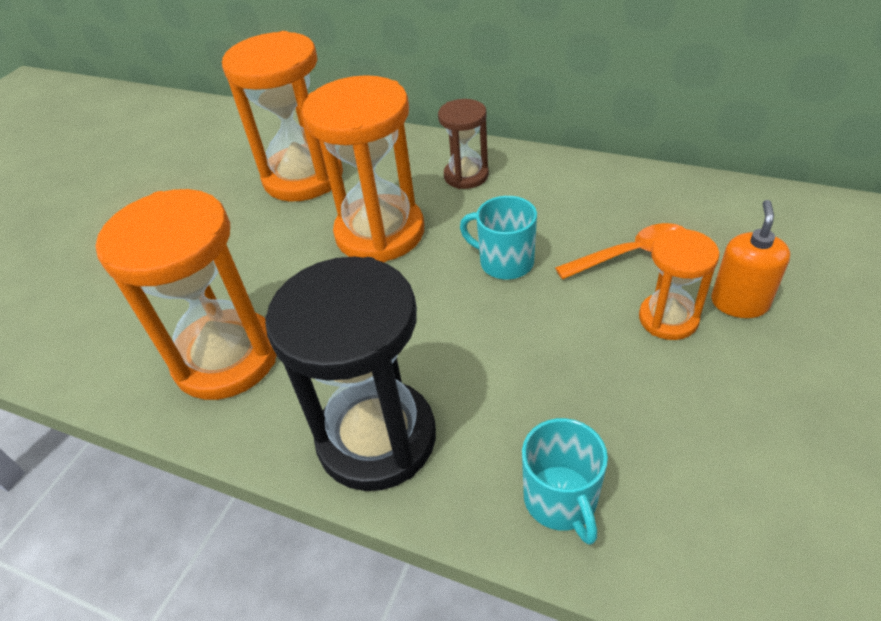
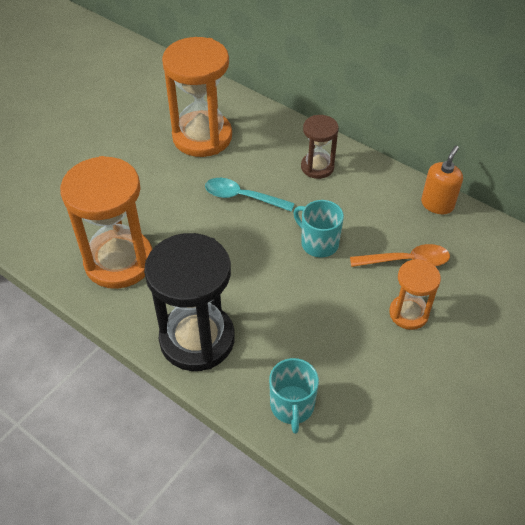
camera: 10 degrees right, 5 degrees up
(380, 233) = (242, 197): orange hourglass -> turquoise spoon
(739, 303) = (460, 316): orange soap dispenser -> orange soap dispenser (437, 204)

